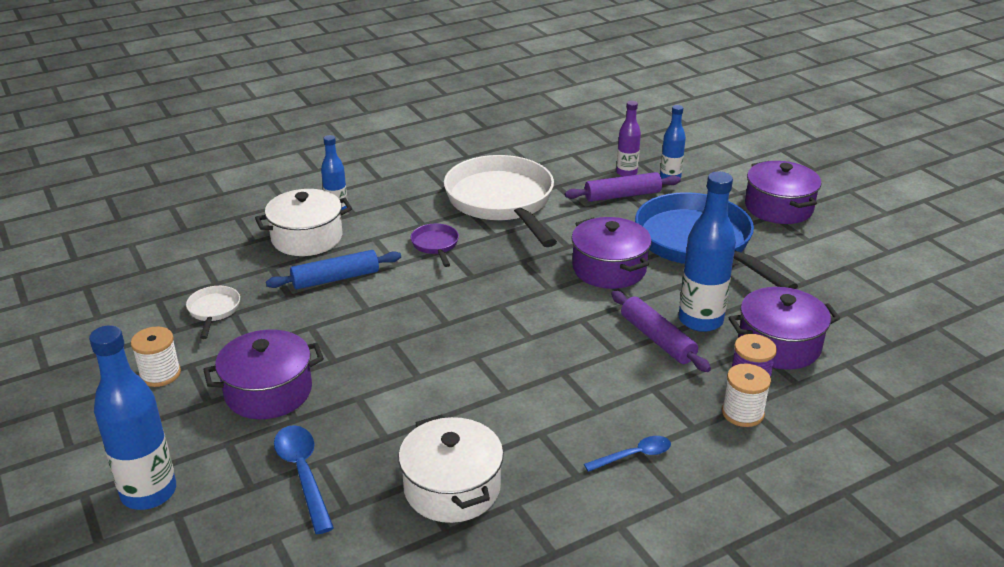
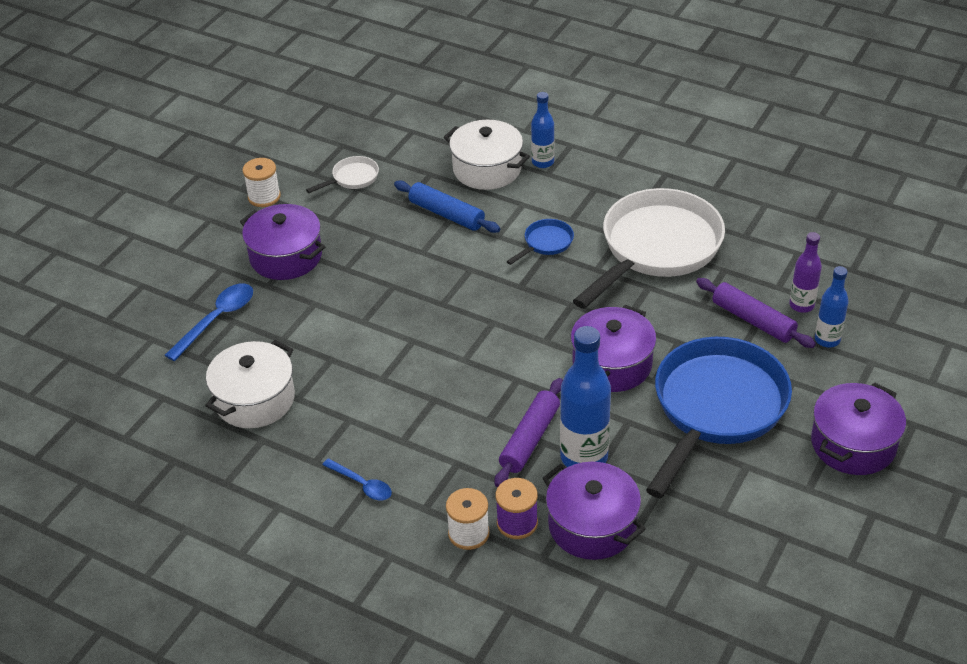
camera: 60 degrees right, 10 degrees up
(149, 492) = (152, 261): blue bottle -> none
(435, 245) = (546, 243): purple pan -> blue pan

